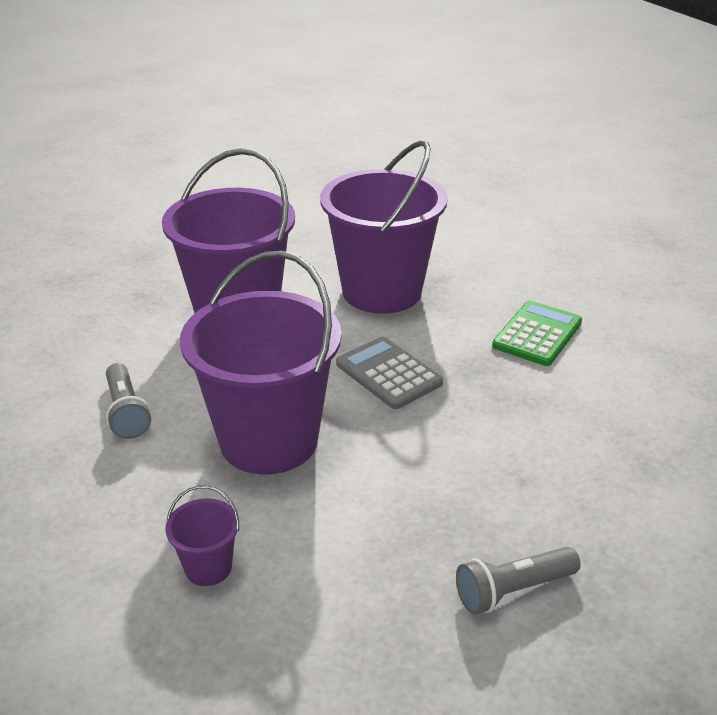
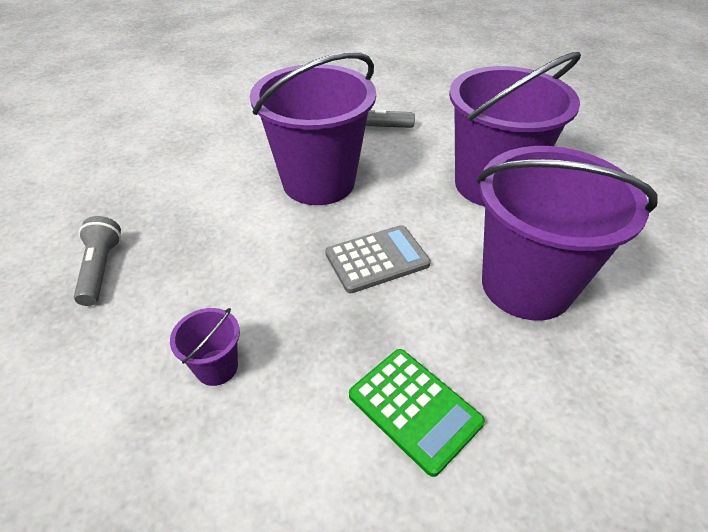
camera: 105 degrees right, 10 degrees up
(208, 567) = (220, 149): purple bucket -> purple bucket (216, 367)

